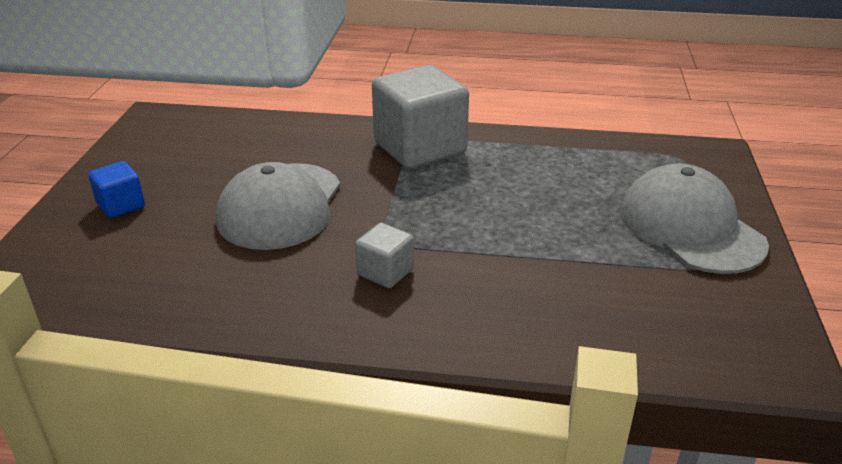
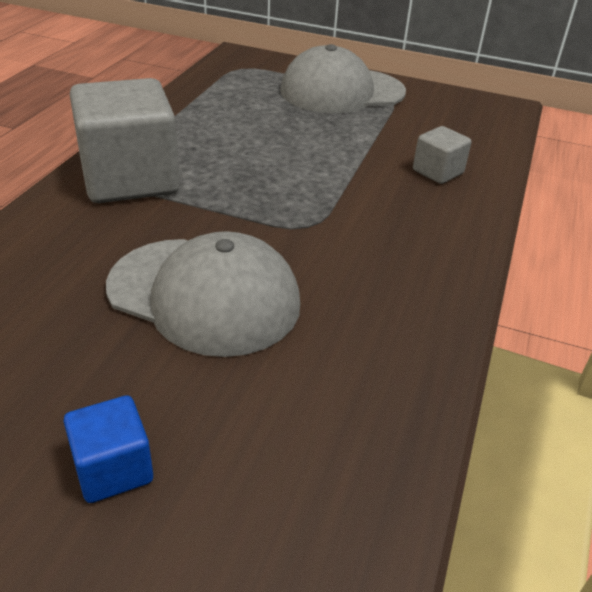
camera: 80 degrees left, 5 degrees up
(385, 272) = (366, 238): grey cube -> grey cube (437, 172)

